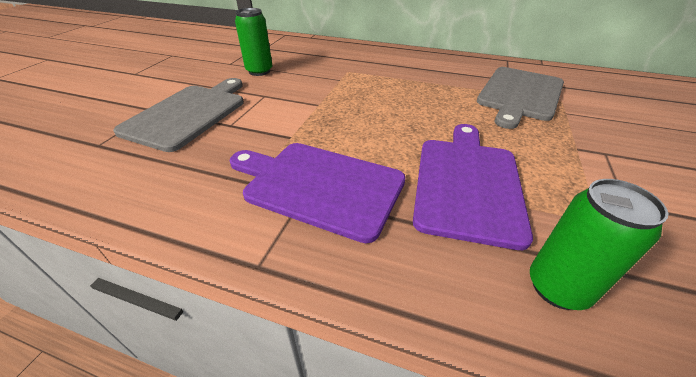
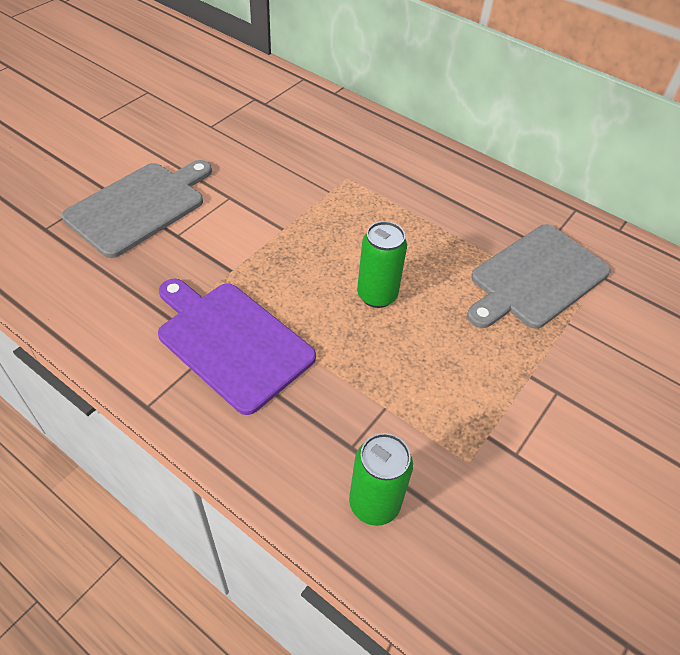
camera: 15 degrees right, 10 degrees up
(259, 71) = (240, 151): green can -> green can (377, 295)
(467, 183) = (375, 382): purple cutting board -> none

